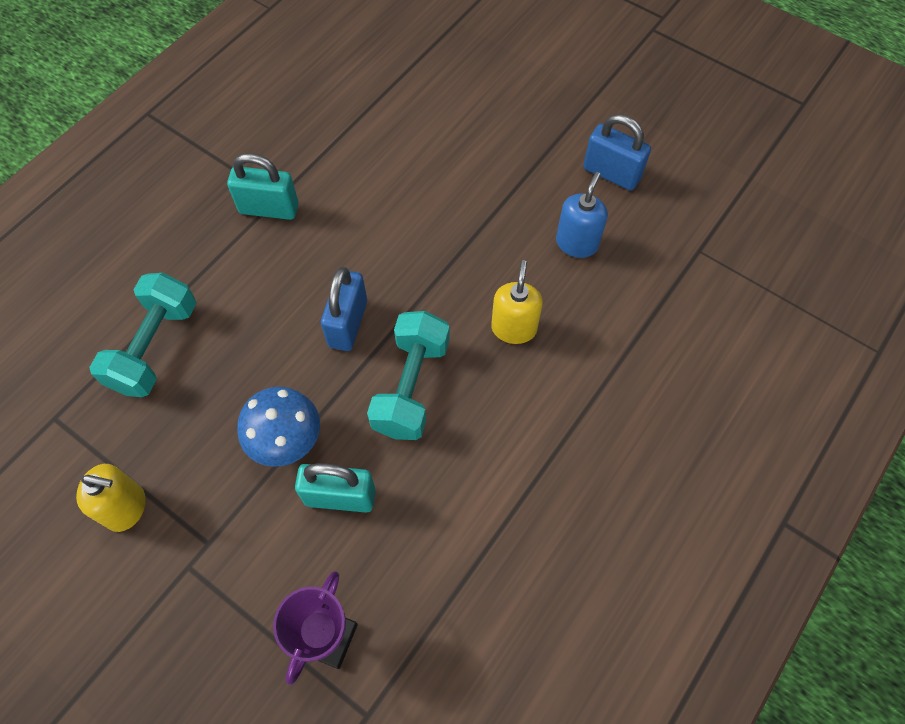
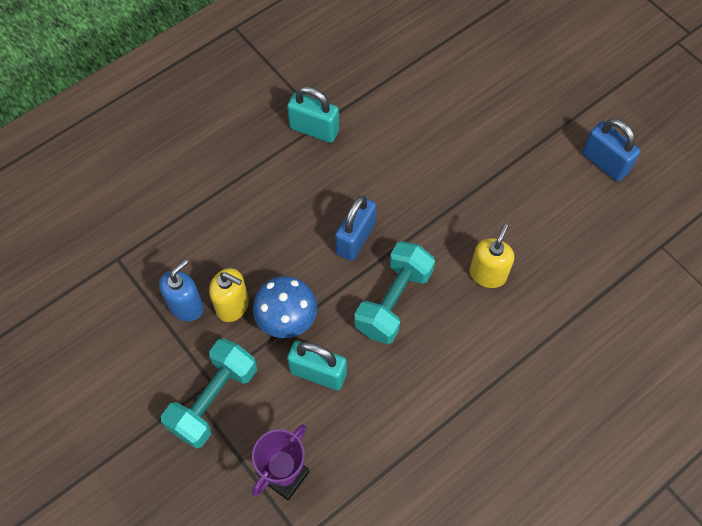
camera: 15 degrees right, 0 degrees up
(126, 507) = (157, 340): yellow soap dispenser -> yellow soap dispenser (232, 306)
(155, 347) = (202, 221): turquoise dumbbell -> turquoise dumbbell (213, 400)
(576, 243) = (558, 216): blue soap dispenser -> blue soap dispenser (186, 306)

